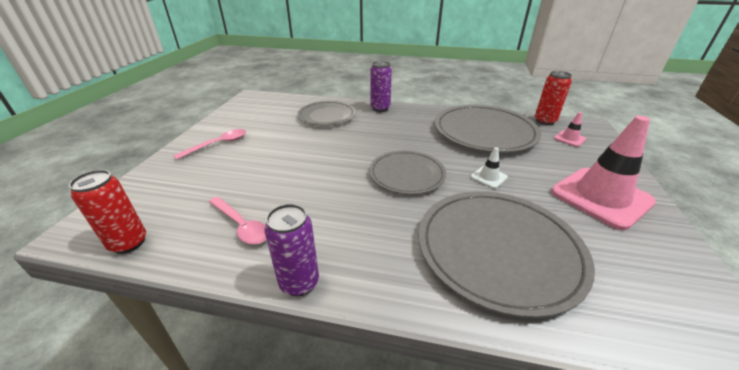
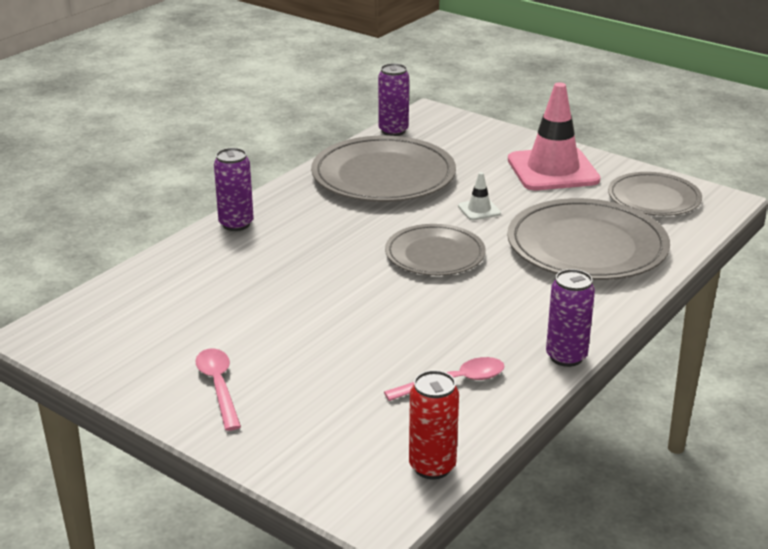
camera: 65 degrees left, 5 degrees down
(326, 116) = (214, 274): grey plate -> grey plate (654, 198)
(545, 121) = (393, 131): red can -> purple can
(569, 139) = (445, 136): pink traffic cone -> none

